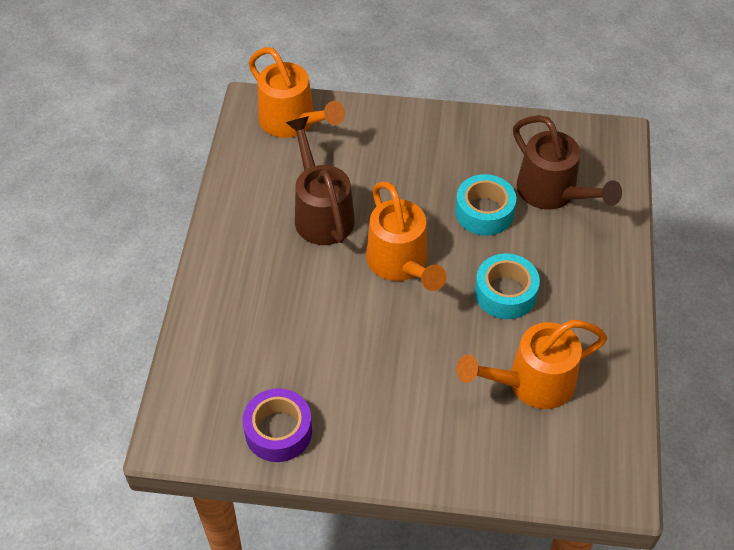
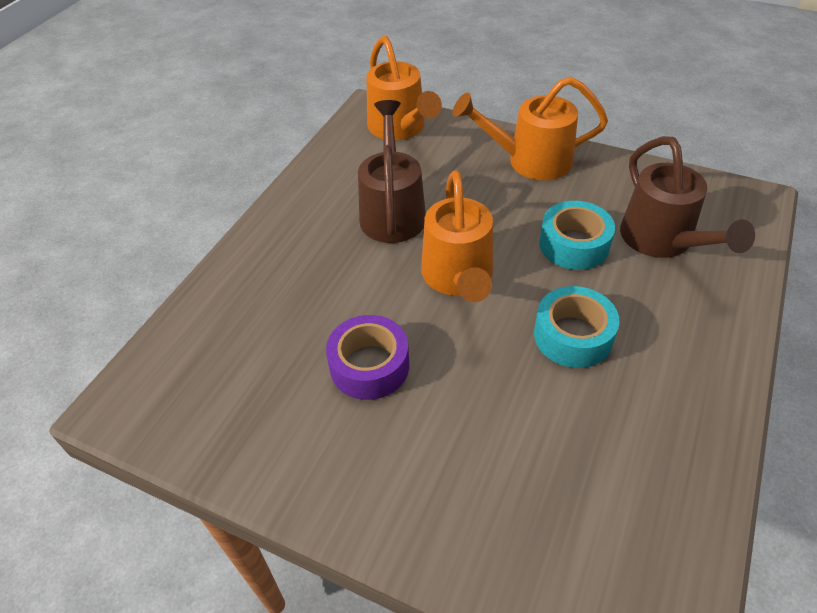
camera: 20 degrees right, 5 degrees down
(278, 431) = (237, 430): purple tape -> purple tape (369, 366)
(531, 383) = (575, 454): orange watering can -> orange watering can (529, 161)

